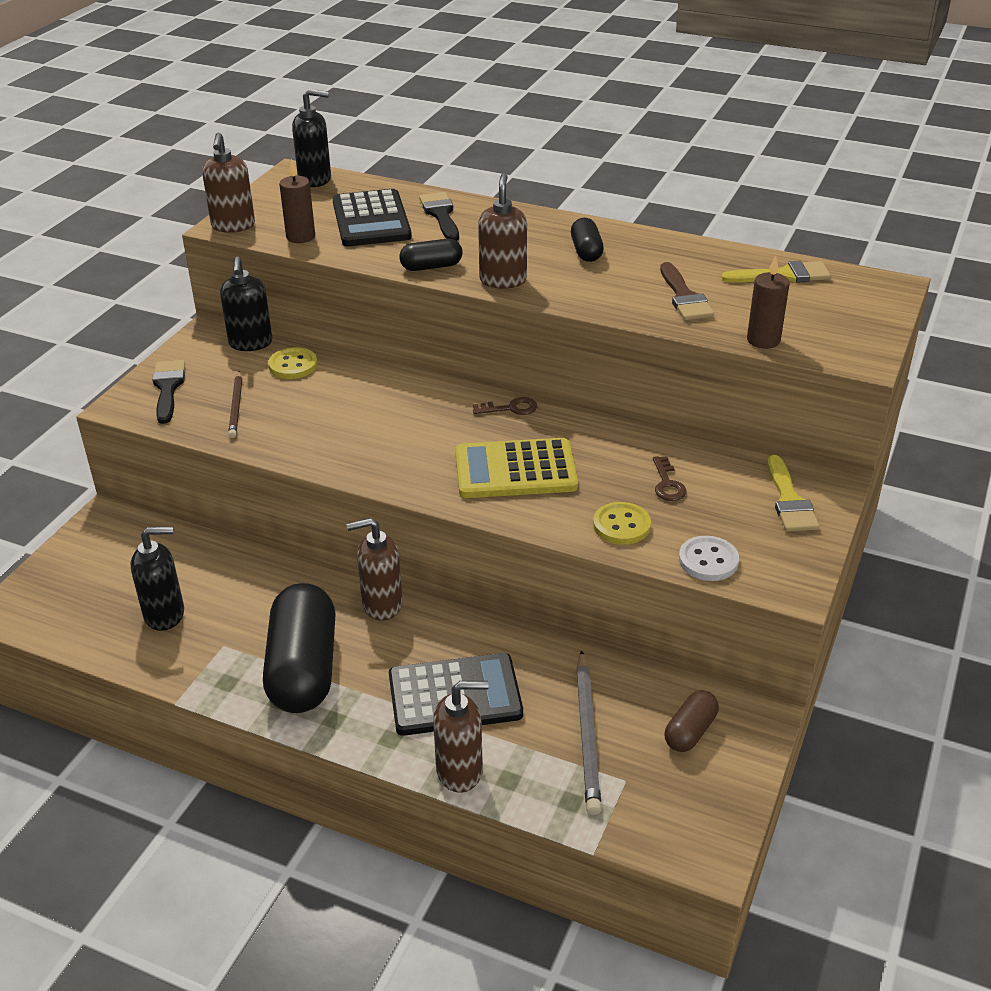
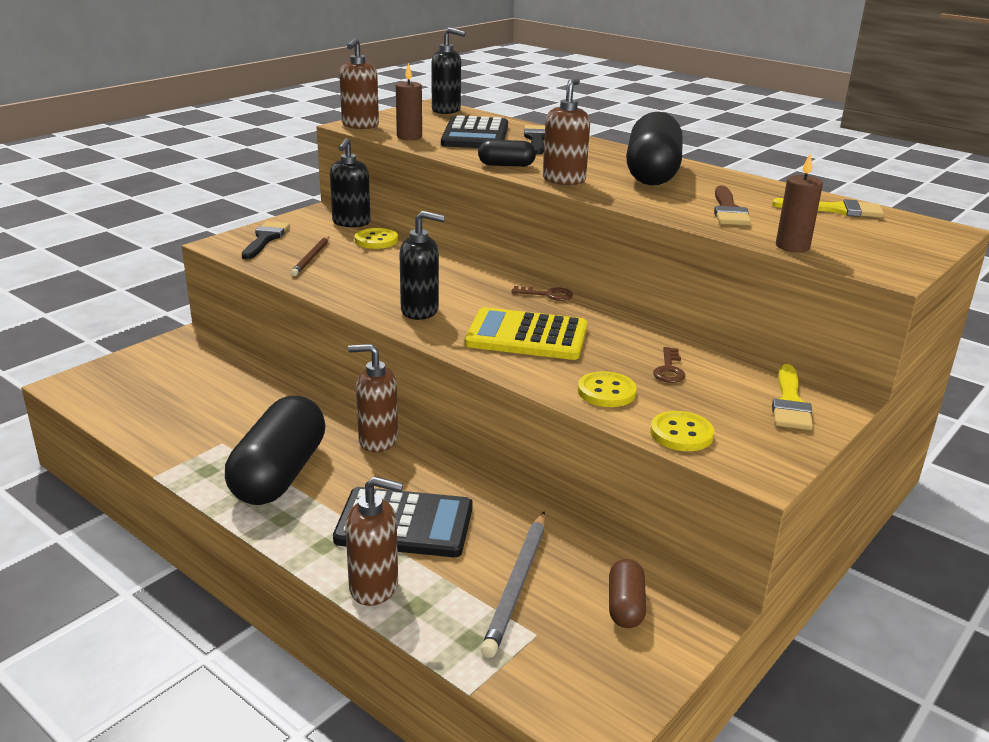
camera: 15 degrees right, 10 degrees down
(165, 614) = (189, 411): black soap dispenser -> black soap dispenser (420, 311)
(586, 251) = (652, 173): black capsule -> black capsule, size x2.09
(690, 731) = (625, 606): brown capsule -> brown capsule turned 45 degrees counterclockwise
(708, 560) = (681, 434): white button -> yellow button

